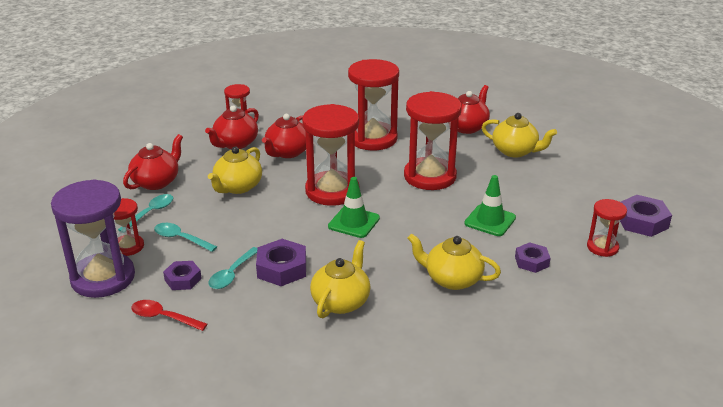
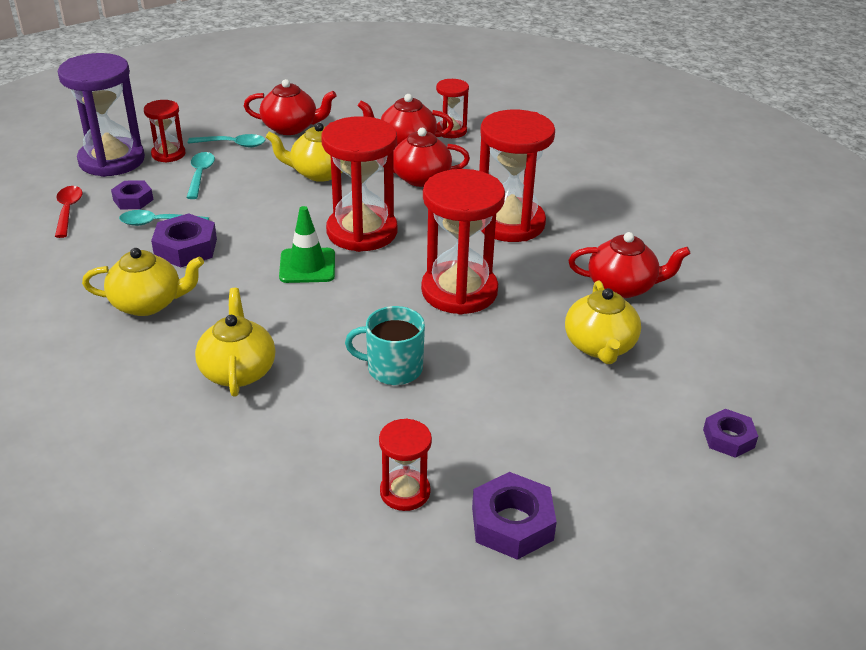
camera: 60 degrees right, 5 degrees up
(490, 220) = (393, 368): green traffic cone -> turquoise mug
(531, 261) = (321, 429): purple nut -> purple nut (728, 438)

